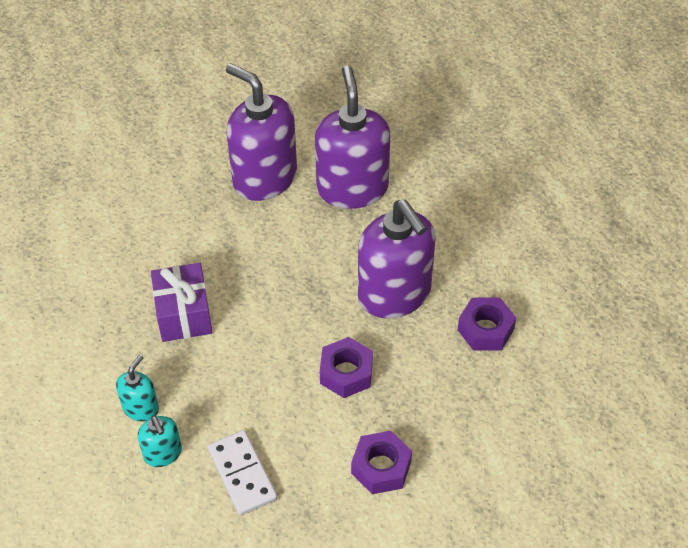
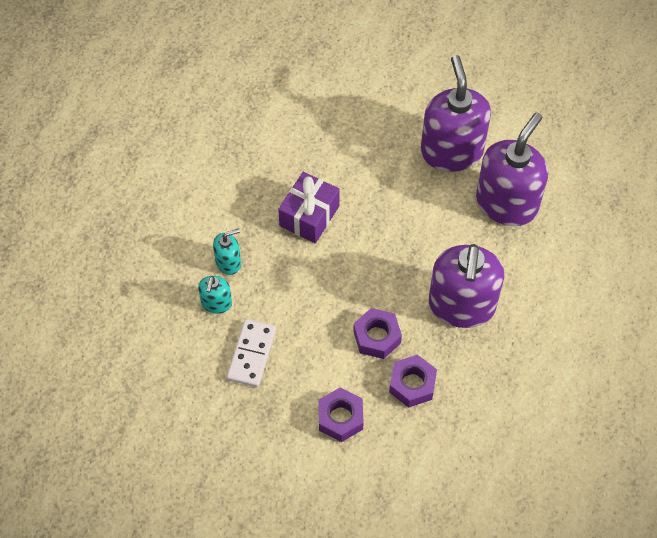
camera: 40 degrees right, 10 degrees up
(485, 330) = (500, 378): purple nut -> purple nut (412, 384)

